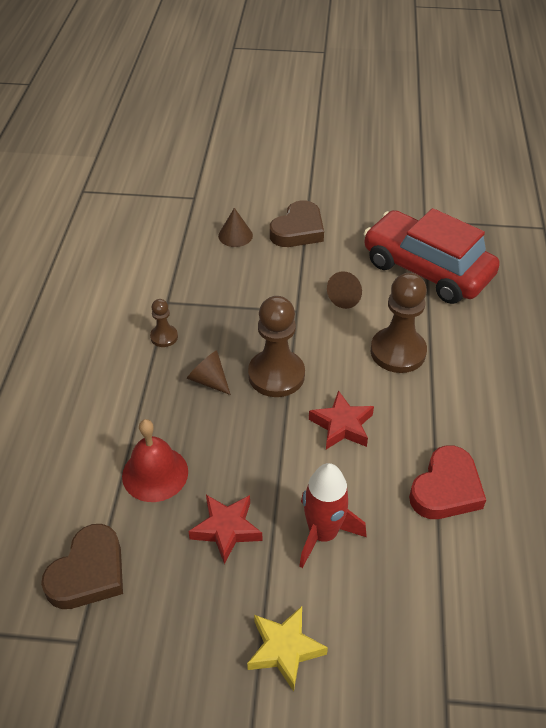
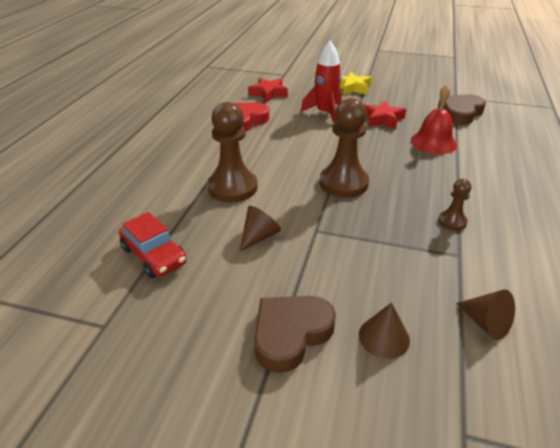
camera: 170 degrees left, 10 degrees down
(209, 380) = (402, 185): brown cone -> brown cone (485, 323)
(342, 425) = (298, 151): red star -> red star (268, 93)
(426, 269) = (154, 256): red car -> red car, size x0.53

